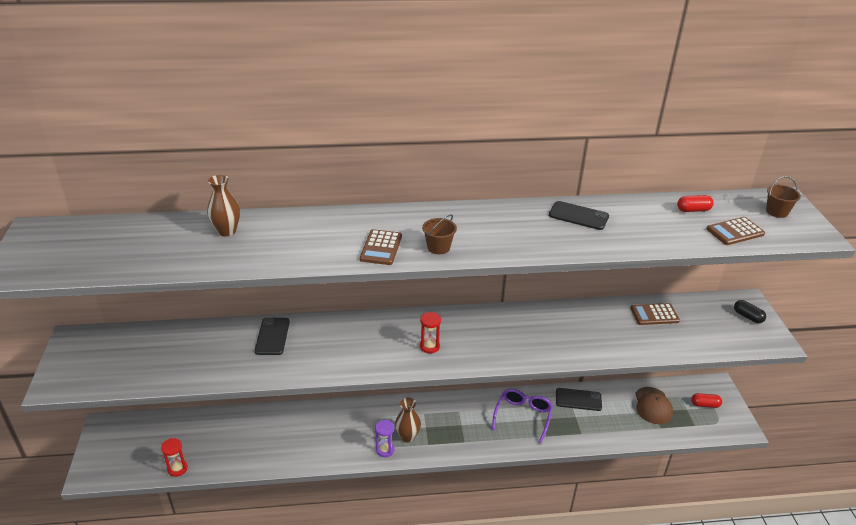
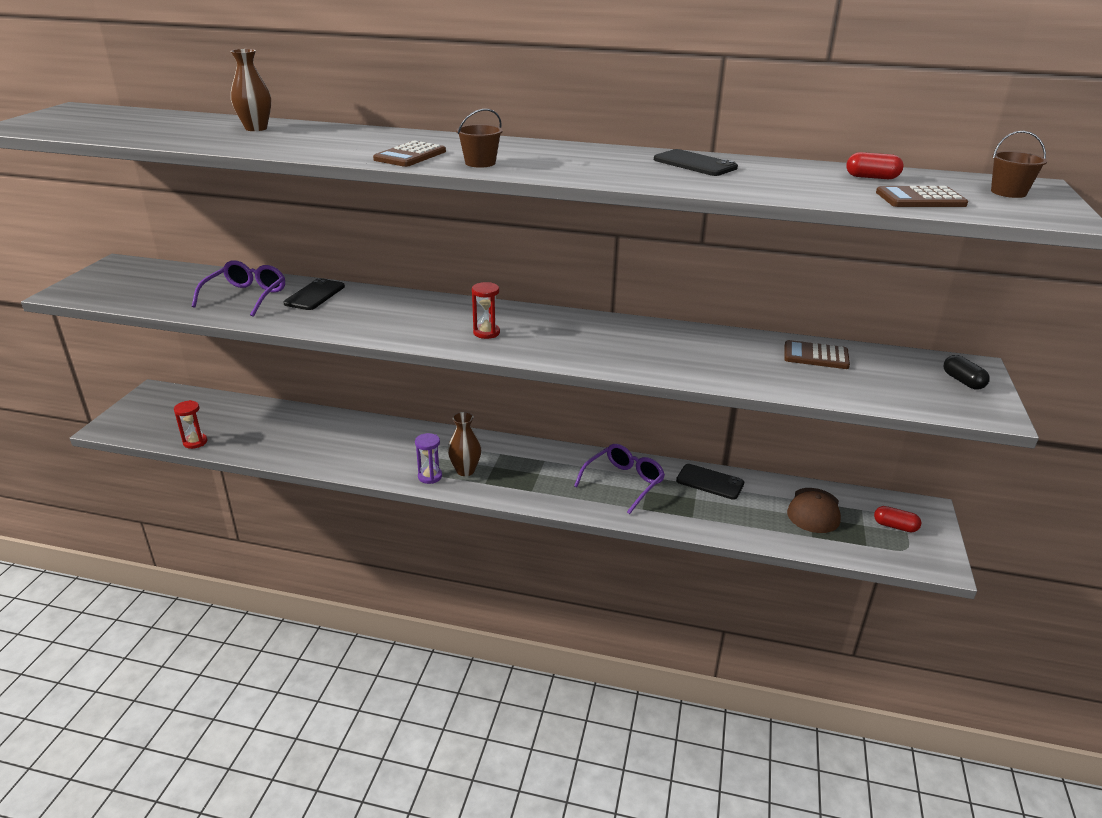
camera: 20 degrees right, 5 degrees down
(217, 351) = (246, 296): none -> purple glasses

